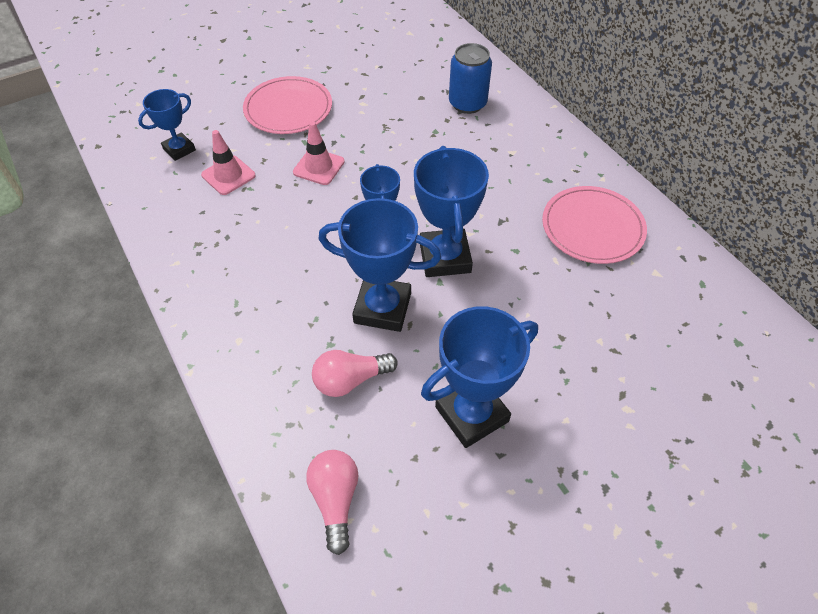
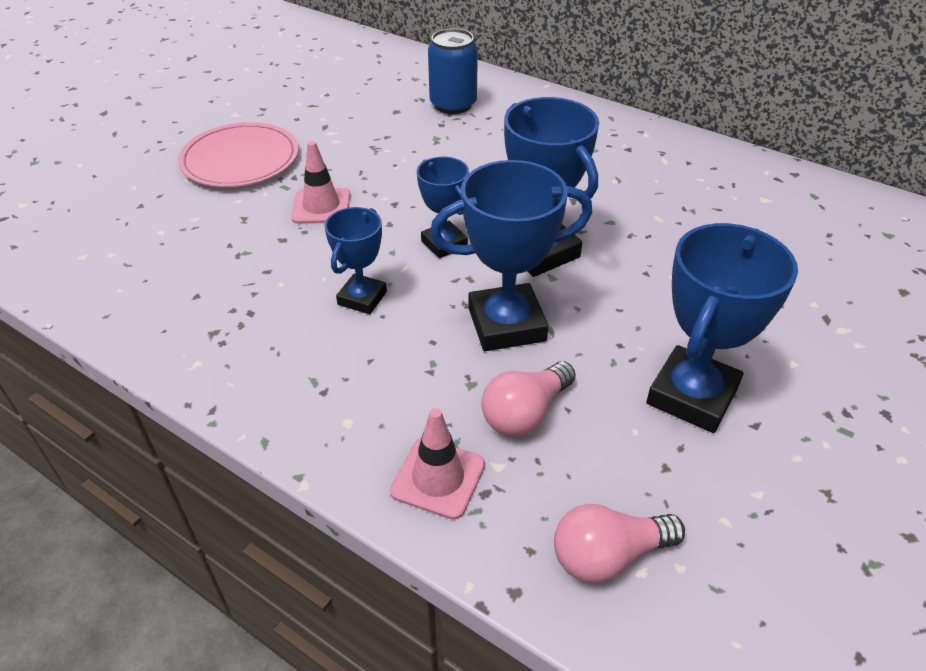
camera: 25 degrees left, 10 degrees down
(179, 149) = (117, 238): blue trophy -> blue trophy (362, 298)
(228, 175) = (207, 247): pink traffic cone -> pink traffic cone (438, 478)
(335, 500) = (608, 555): pink light bulb -> pink light bulb turned 75 degrees counterclockwise
(592, 227) = (671, 178): pink plate -> none

